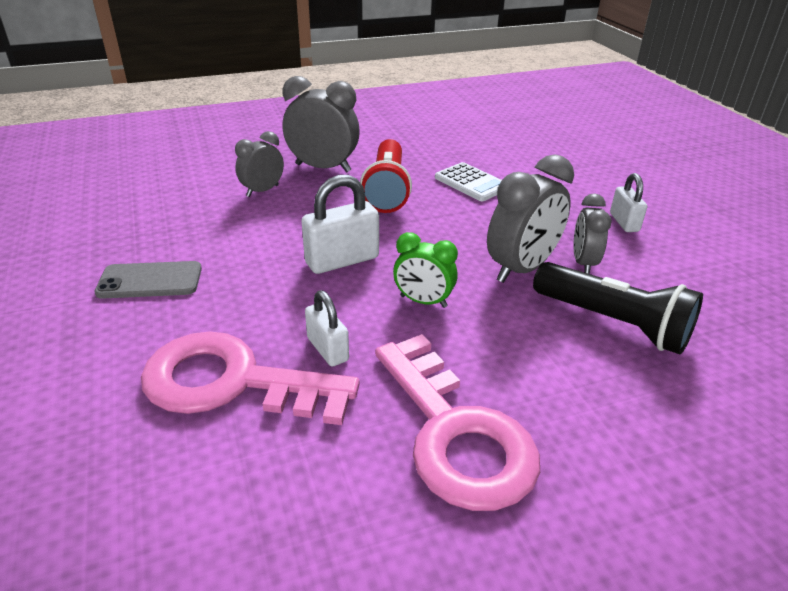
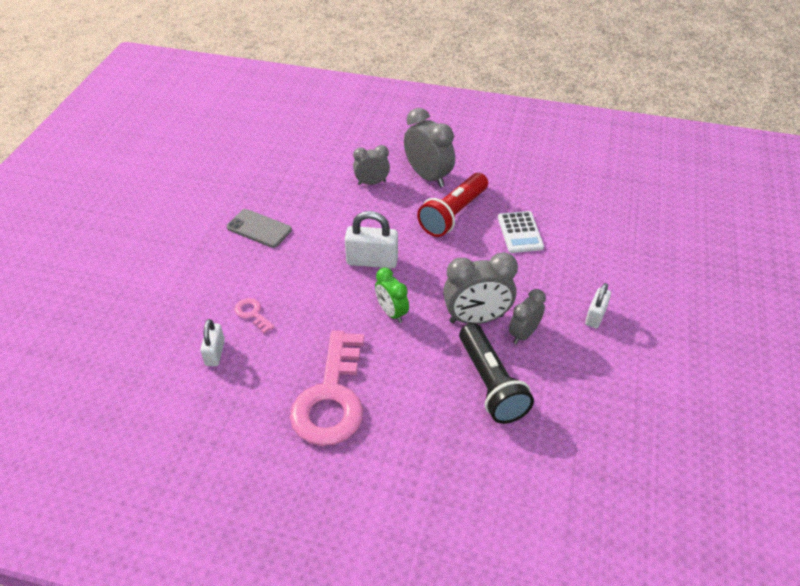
camera: 35 degrees right, 10 degrees up
(232, 382) = (252, 314): pink key -> pink key, size x0.41
(327, 349) = (312, 318): white padlock -> white padlock (215, 353)

